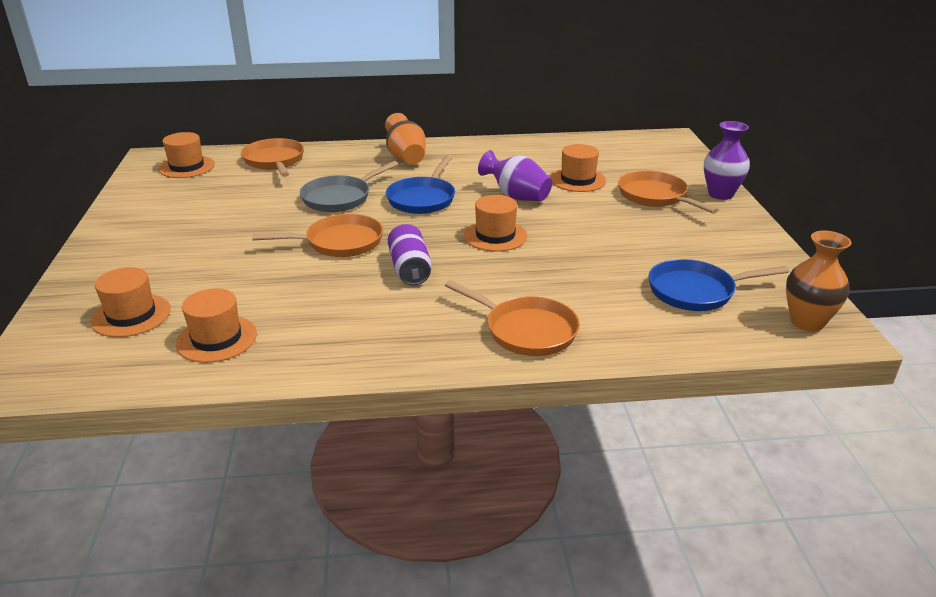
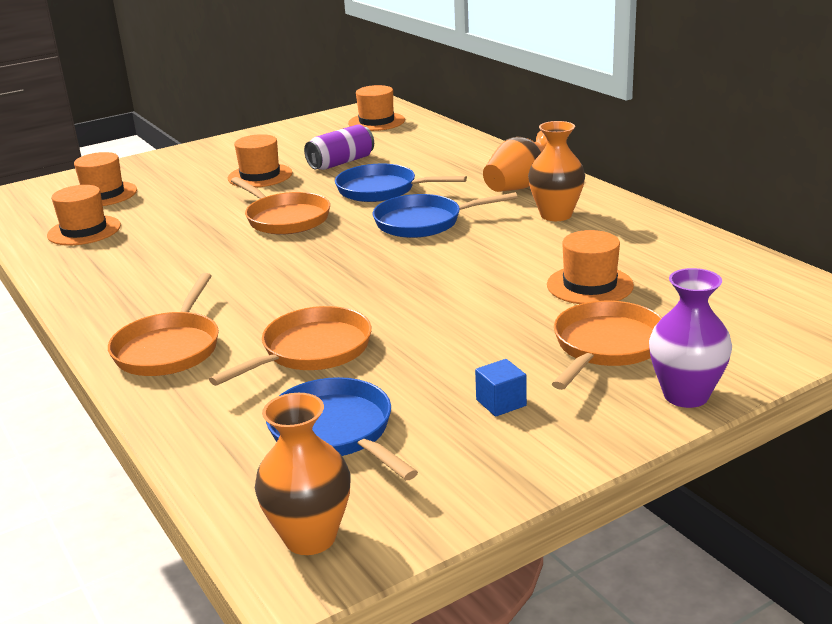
camera: 65 degrees right, 5 degrees down
(274, 161) = (432, 142): orange pan -> orange pan (311, 351)
(340, 198) = (382, 190): grey pan -> blue pan
(410, 269) = (257, 261): purple can -> purple can (341, 162)
(468, 161) = (556, 215): none -> orange vase
(495, 236) = (371, 280): orange hat -> orange hat (260, 176)
(516, 196) = (489, 264): purple vase -> none
(696, 237) = (501, 403): none -> blue cube

